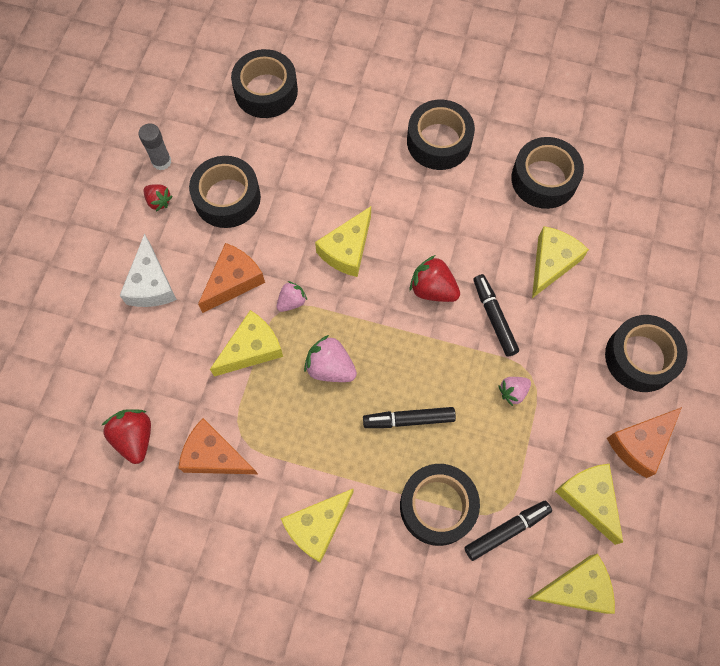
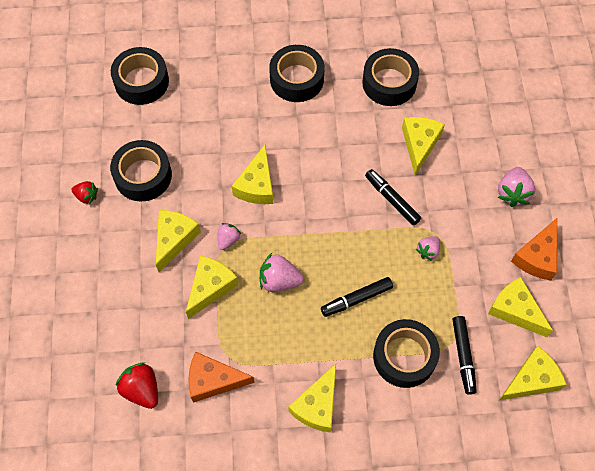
camera: 20 degrees left, 5 degrees down
(151, 284) = (106, 264): white cheese -> none
(161, 161) = (76, 164): grey glue stick -> none
(233, 281) = (174, 239): orange cheese -> yellow cheese
(433, 289) = (336, 194): red strawberry -> none
(506, 530) = (463, 356): black marker -> black marker turned 135 degrees clockwise
(640, 357) = (513, 193): black tape -> pink strawberry

